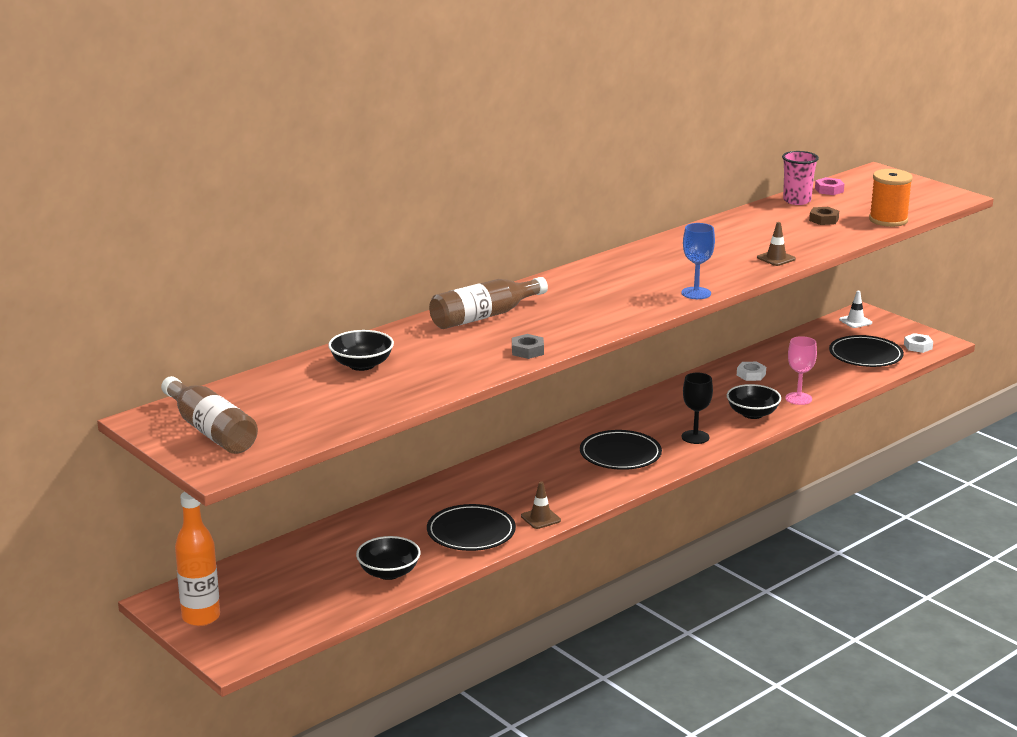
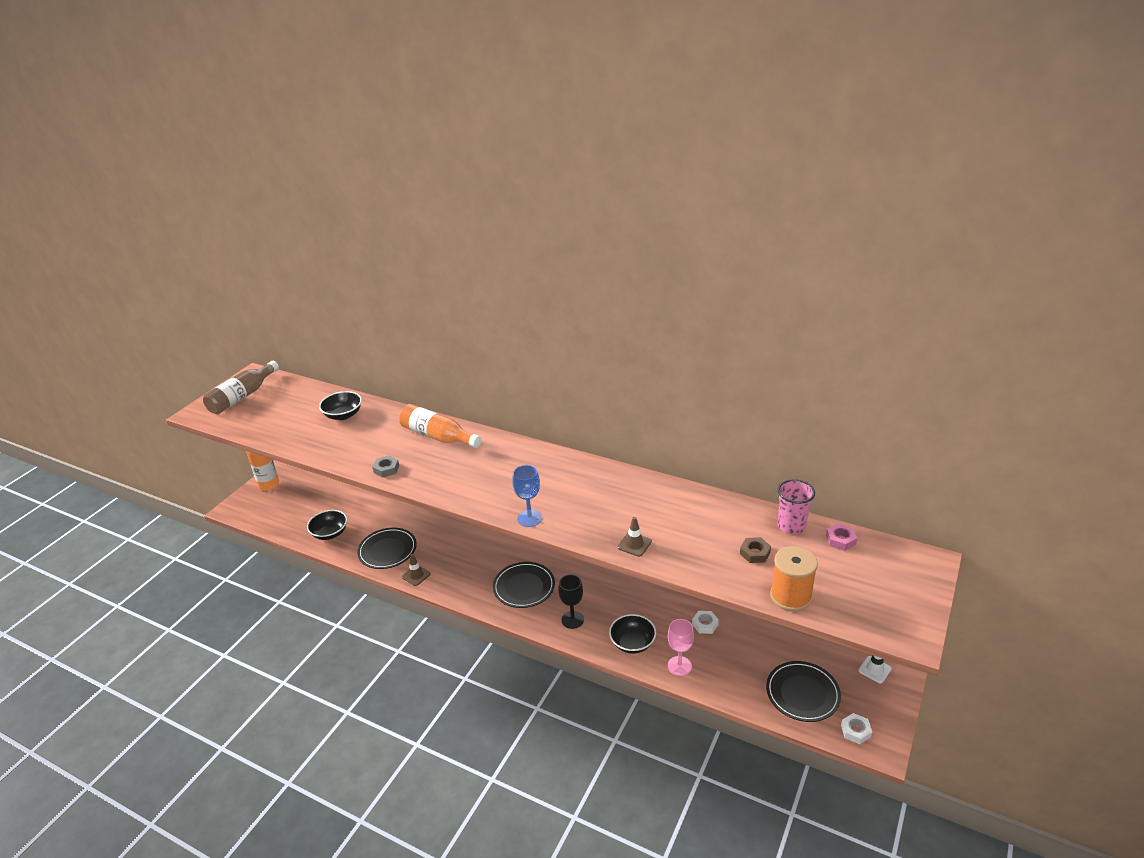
camera: 70 degrees right, 10 degrees up
(484, 316) = (438, 436): brown bottle -> orange bottle

